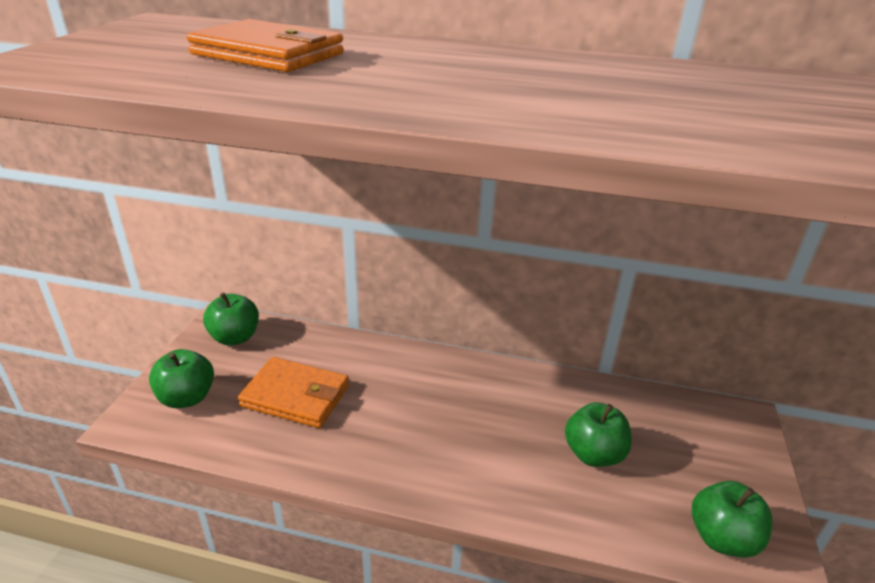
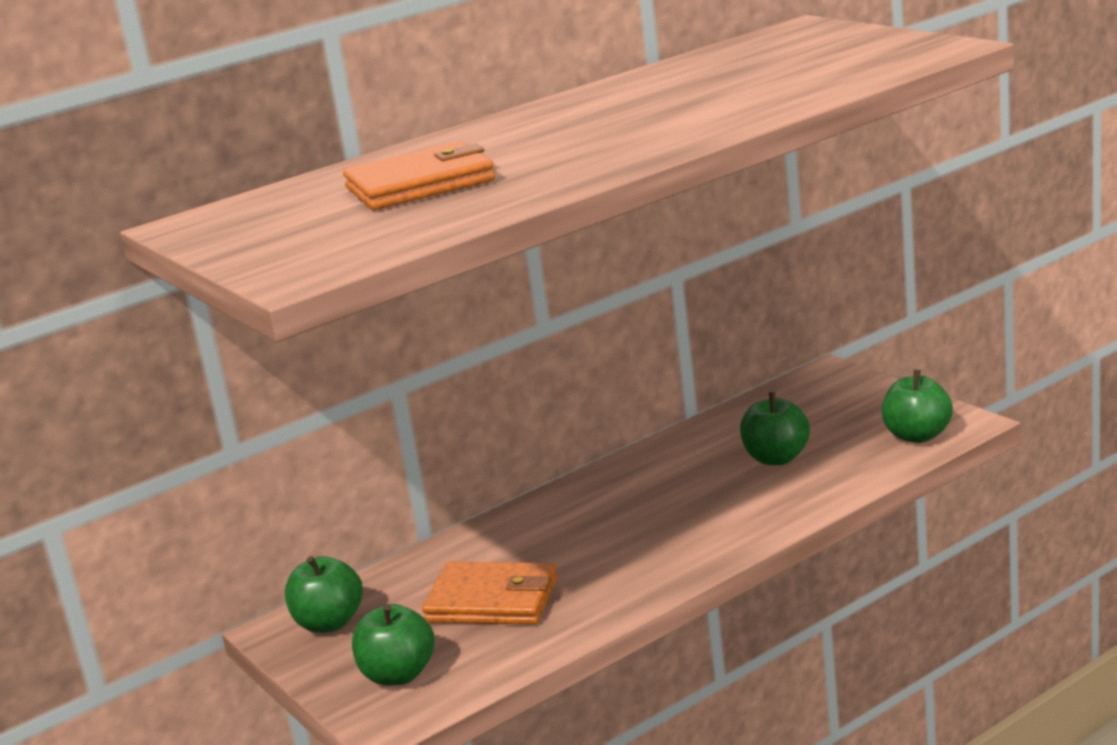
camera: 45 degrees left, 10 degrees down
(296, 396) = (492, 600): orange wallet -> orange wallet turned 45 degrees clockwise

